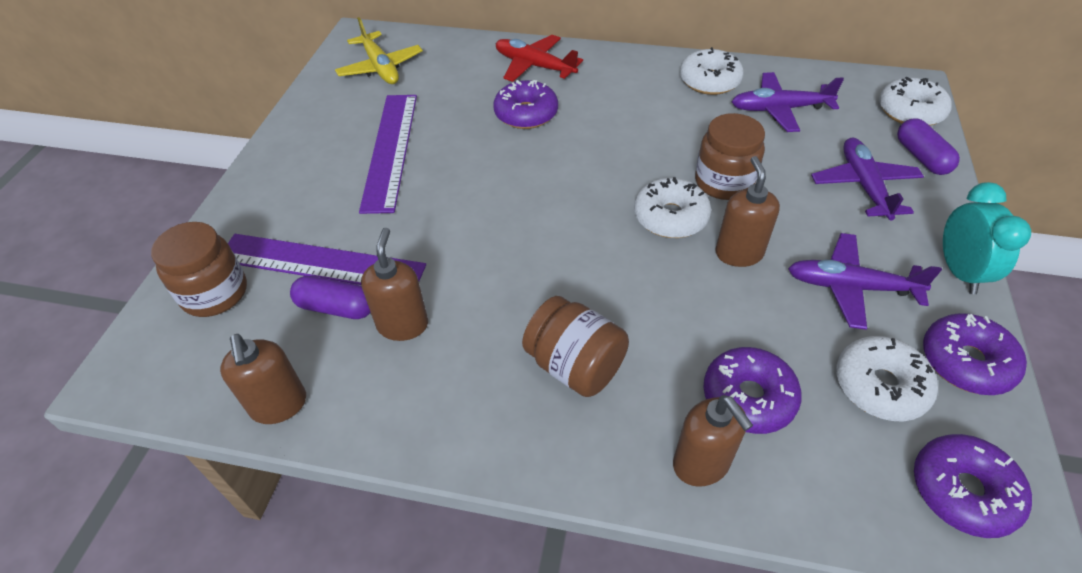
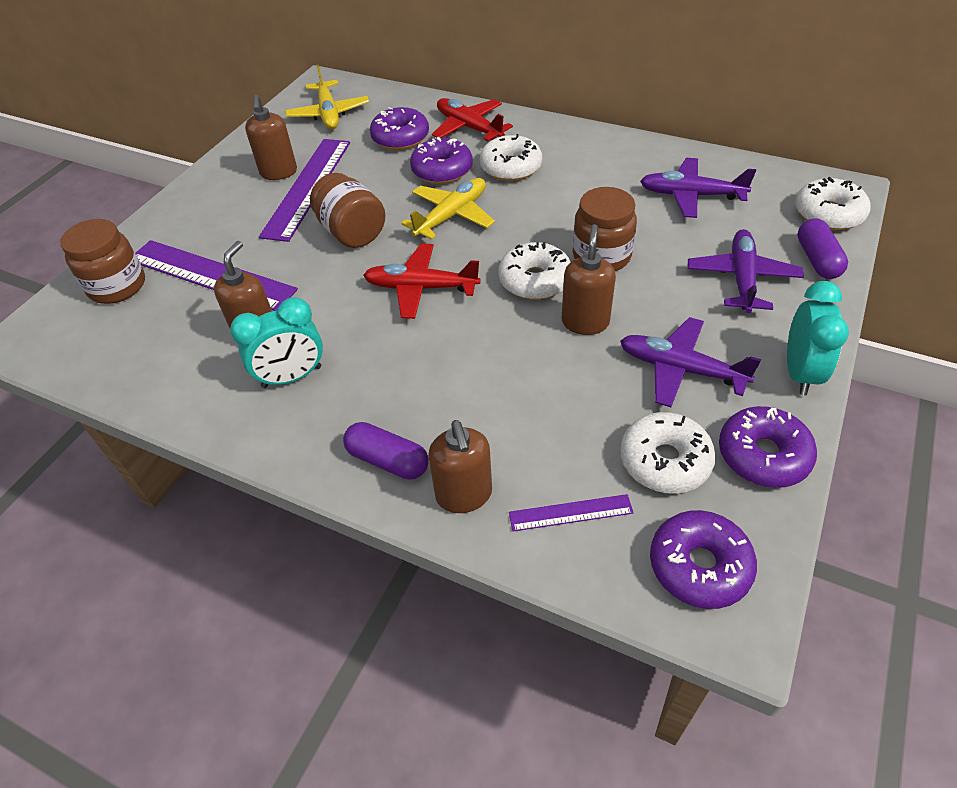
camera: 15 degrees right, 0 degrees up
(279, 405) = (133, 383): brown soap dispenser -> brown soap dispenser (279, 172)
(336, 307) = (209, 313): purple capsule -> purple capsule (388, 460)
(461, 365) = (292, 377): none -> turquoise clock
(557, 161) = (452, 216): none -> yellow plane
(558, 243) = (421, 288): none -> red plane
(575, 366) = (389, 394): brown jar -> brown jar (352, 233)
(709, 81) = (632, 160): white donut -> white donut (511, 167)
(748, 397) = (533, 448): purple donut -> purple donut (400, 138)
(816, 460) = (570, 512): none -> purple ruler

